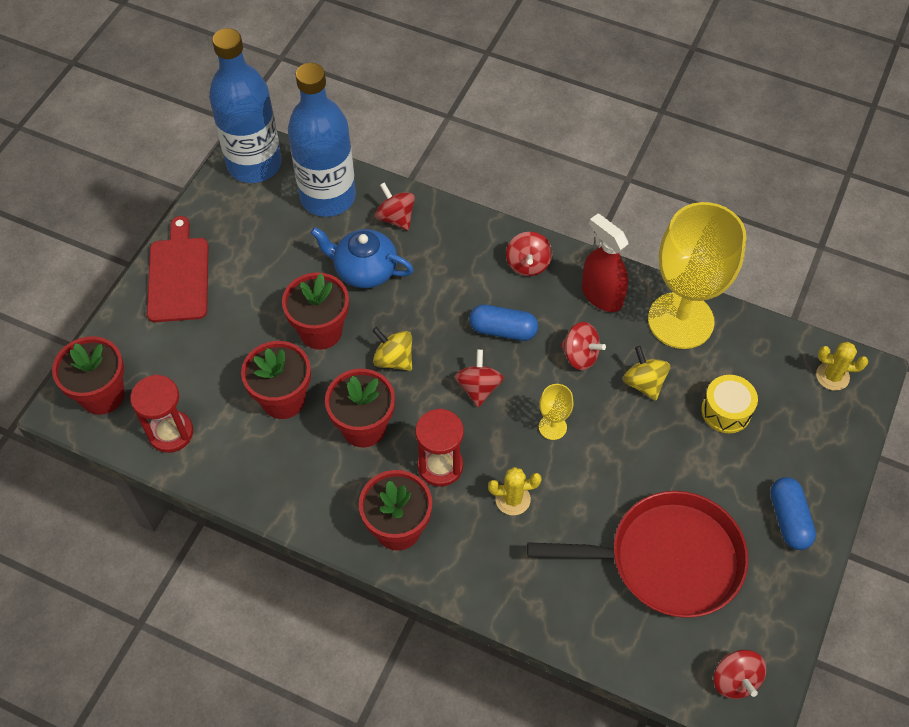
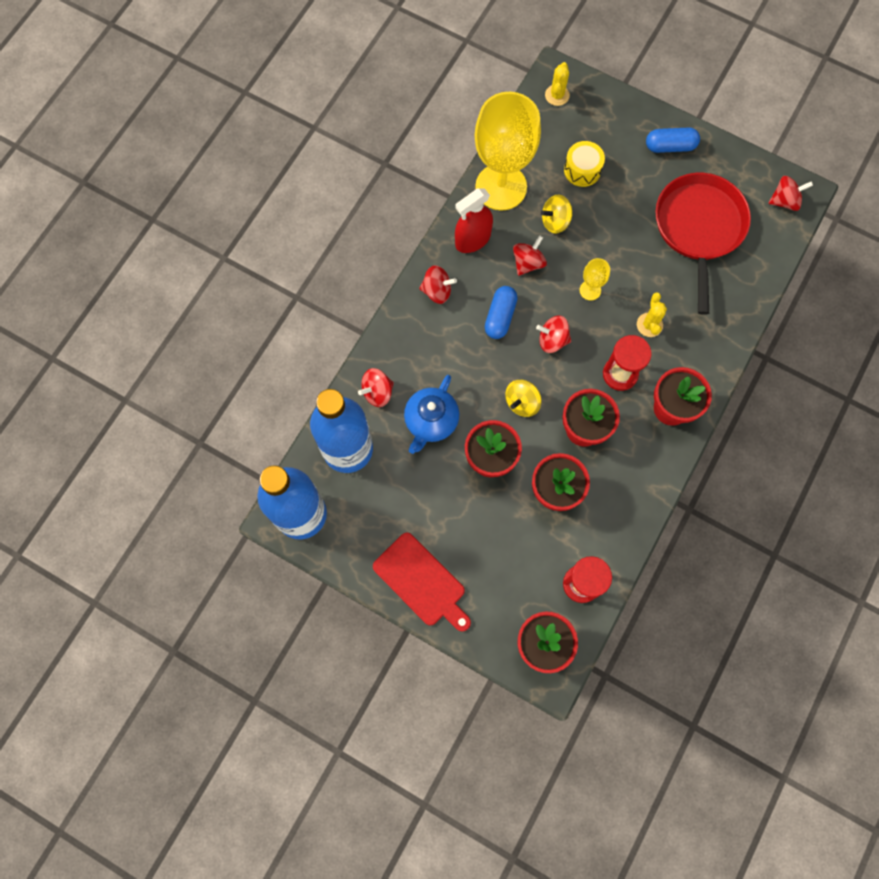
camera: 85 degrees left, 15 degrees up
(178, 275) = (422, 582): red cutting board -> red cutting board turned 135 degrees counterclockwise

